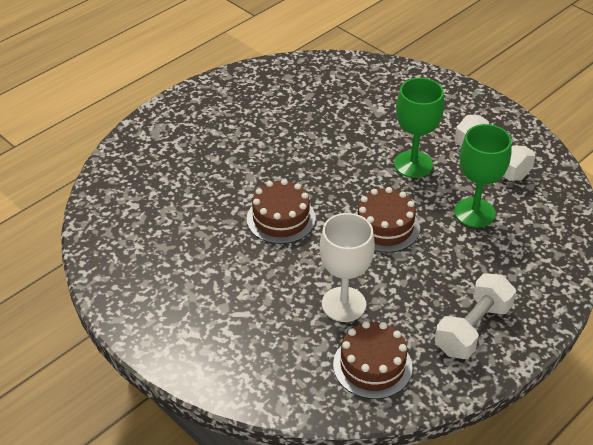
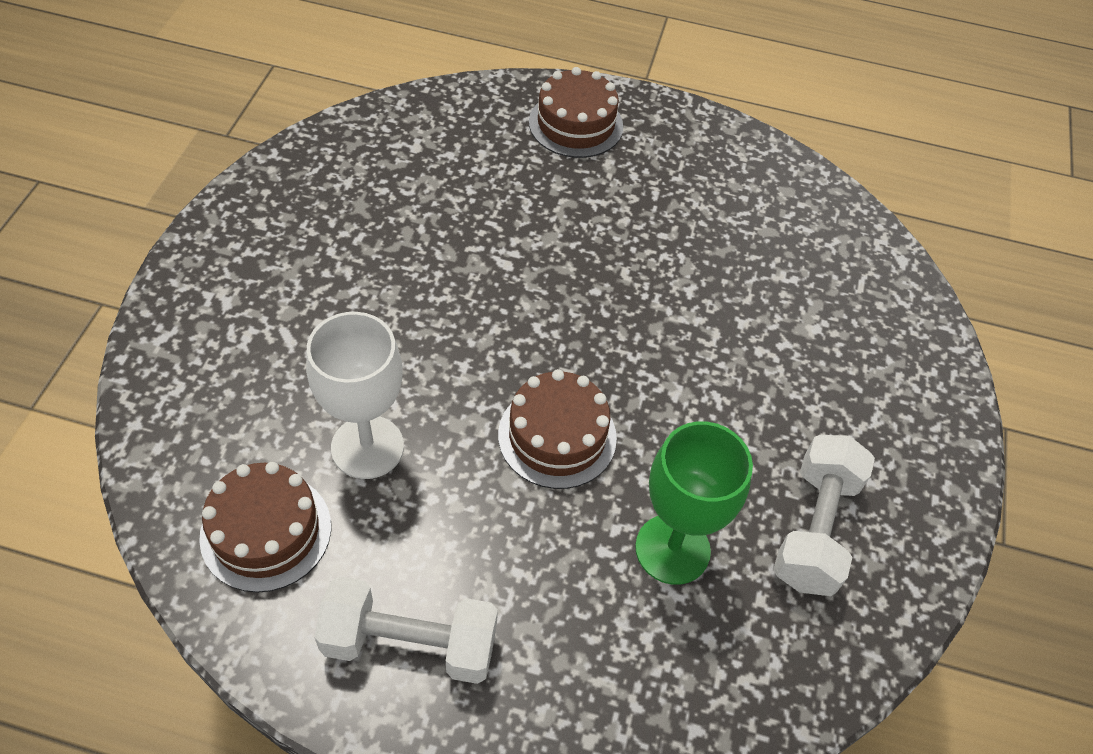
camera: 55 degrees right, 10 degrees up
(281, 218) = (490, 304): brown cake -> brown cake (576, 124)
(413, 164) = (721, 420): green goblet -> none

